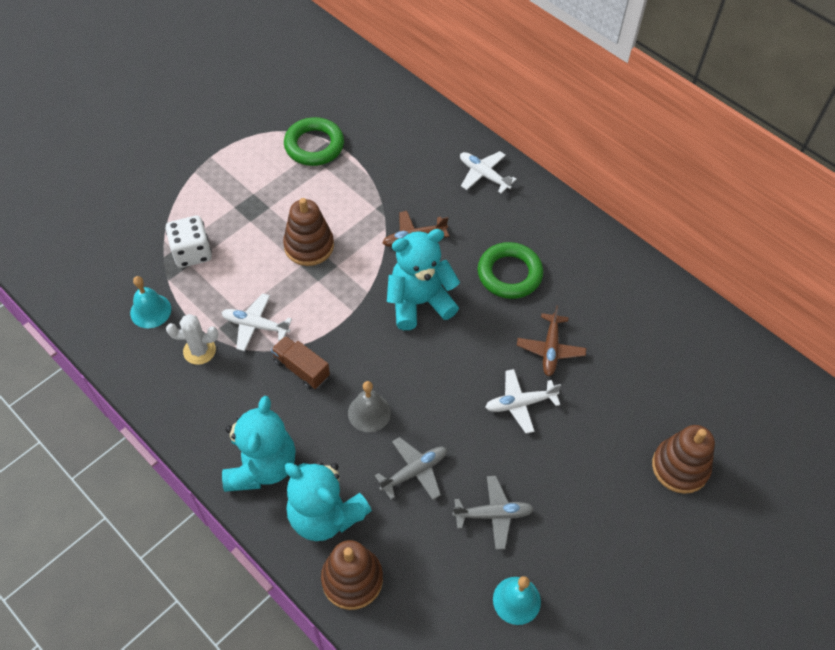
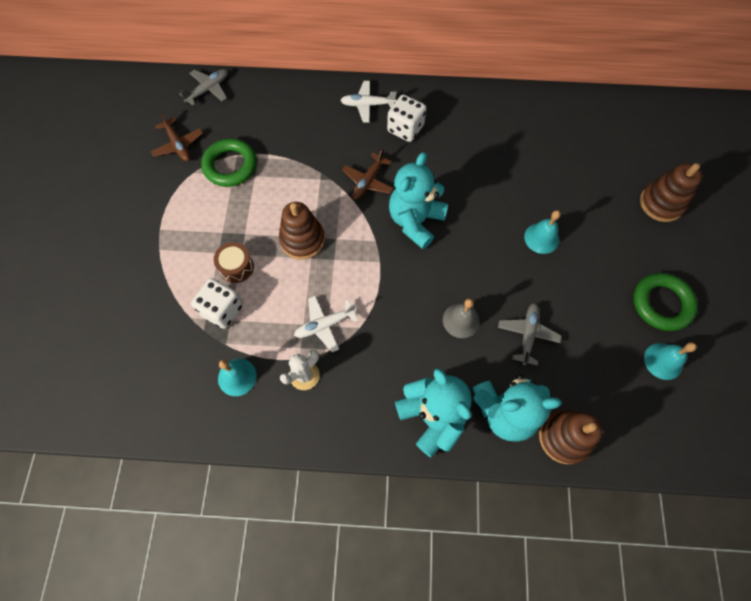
camera: 40 degrees left, 10 degrees up
(236, 228) = (236, 267): none -> brown drum
(301, 369) = (387, 328): brown truck -> none
(493, 514) = (598, 320): grey plane -> grey plane (208, 89)
(496, 219) = (405, 129): none -> white dice
(509, 274) = (450, 159): green ring -> green ring (661, 304)
(520, 404) = (541, 238): white plane -> turquoise bell
(550, 349) = (523, 189): brown plane -> brown plane (178, 145)

